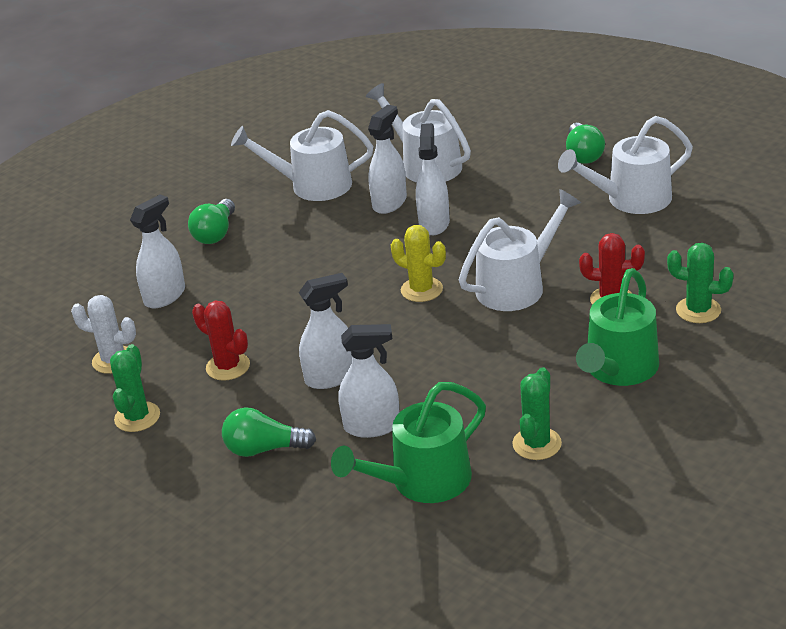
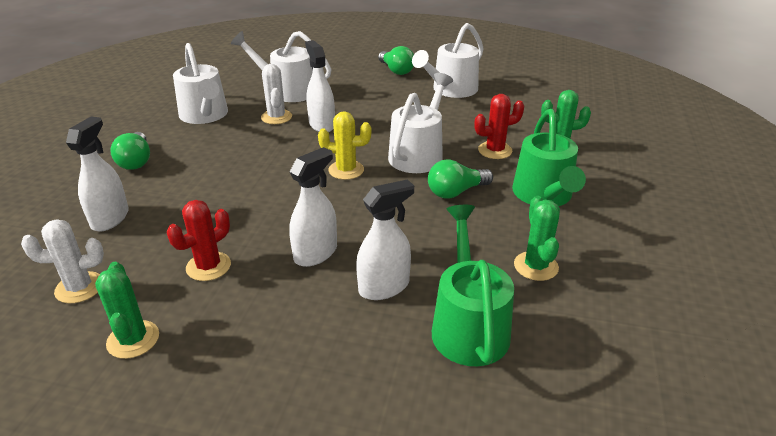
camera: 30 degrees left, 0 degrees up
(228, 367) = (208, 266): red cactus -> red cactus turned 60 degrees counterclockwise
(264, 449) = (293, 336): green light bulb -> green light bulb (456, 192)
(313, 185) = (205, 115): white watering can -> white watering can turned 90 degrees counterclockwise
(389, 202) = (276, 117): white spray bottle -> white cactus
(423, 481) = (468, 326): green watering can -> green watering can turned 150 degrees clockwise

